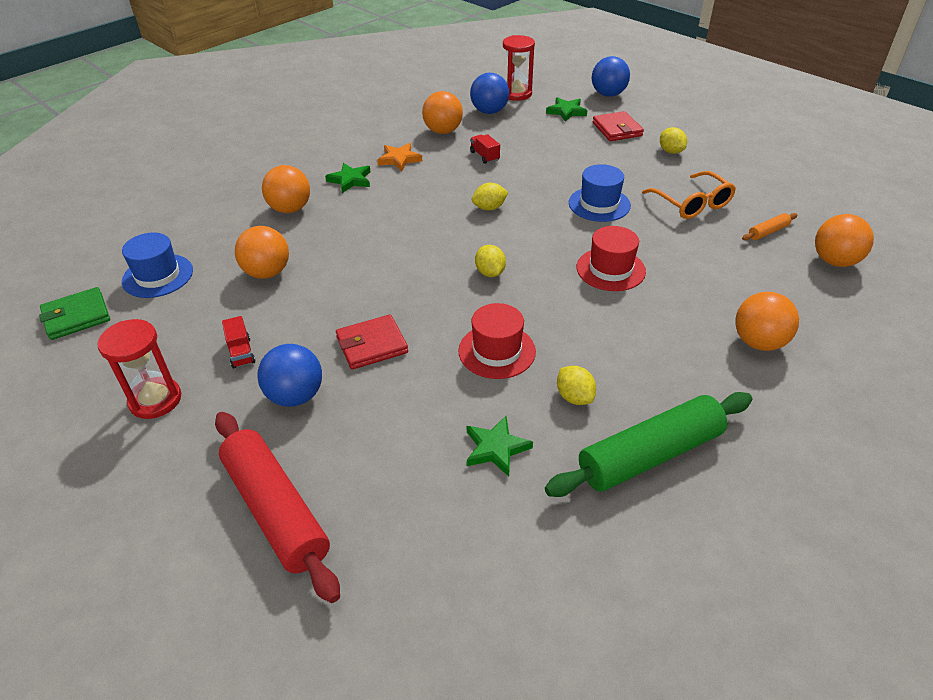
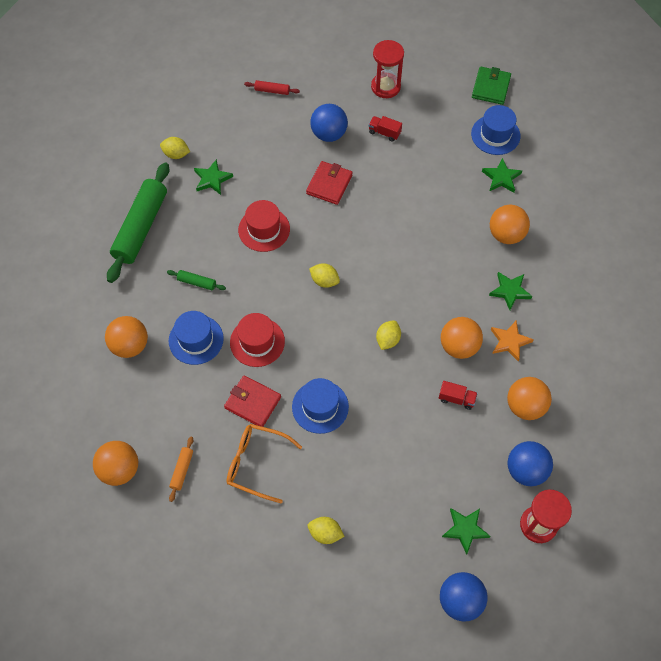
camera: 135 degrees right, 20 degrees up
(219, 244) = (501, 178): none -> green star
(267, 273) = (444, 182): orange ball -> orange ball (459, 346)
(276, 510) = (272, 91): red rolling pin -> red rolling pin, size x0.42
(574, 397) = (200, 232): yellow lemon -> yellow lemon (176, 154)
(617, 129) = (396, 534): red wallet -> red wallet (252, 402)
(628, 351) = (197, 282): none -> green rolling pin
(675, 305) = (196, 339): none -> blue hat

